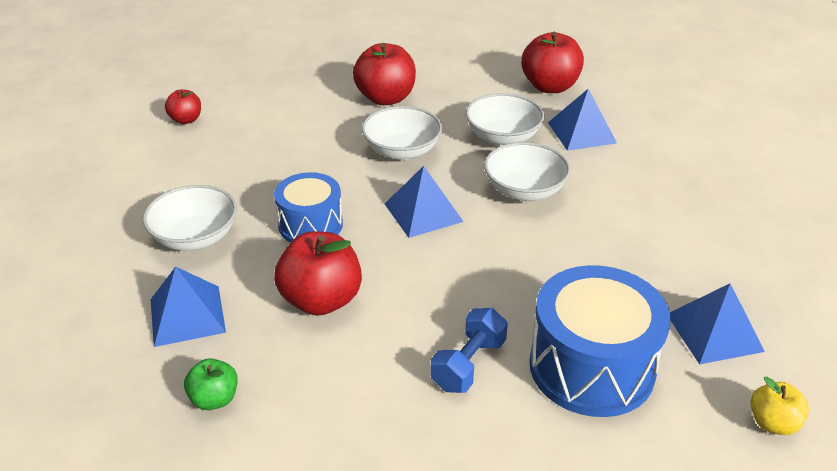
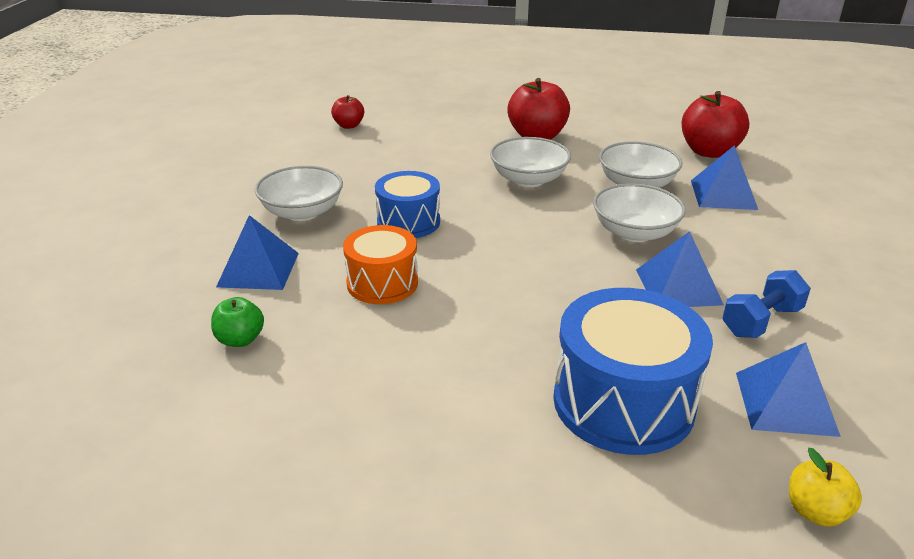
camera: 20 degrees right, 5 degrees down
(321, 300) = (382, 283): red apple -> orange drum
(423, 212) = (521, 232): blue pyramid -> blue pyramid (678, 286)
(468, 364) = (493, 368): blue dumbbell -> blue dumbbell (761, 321)

